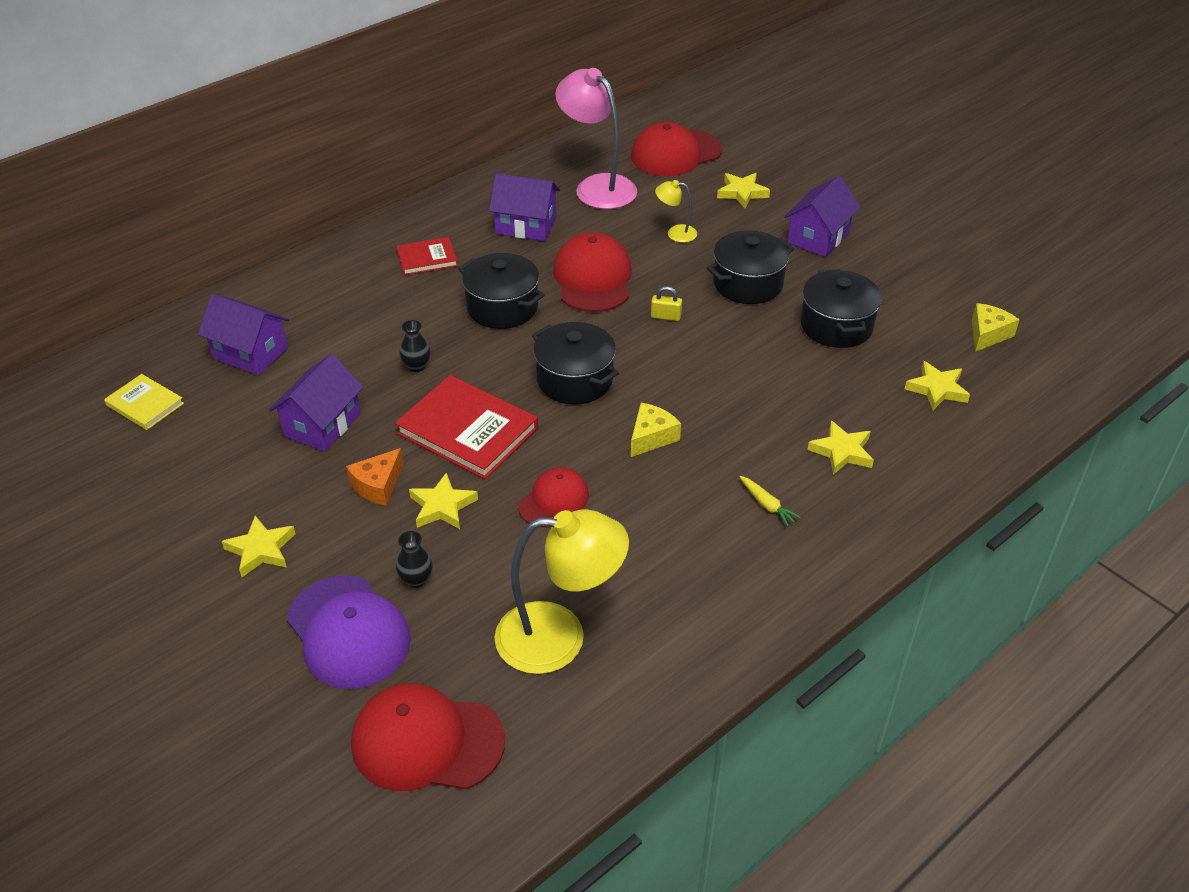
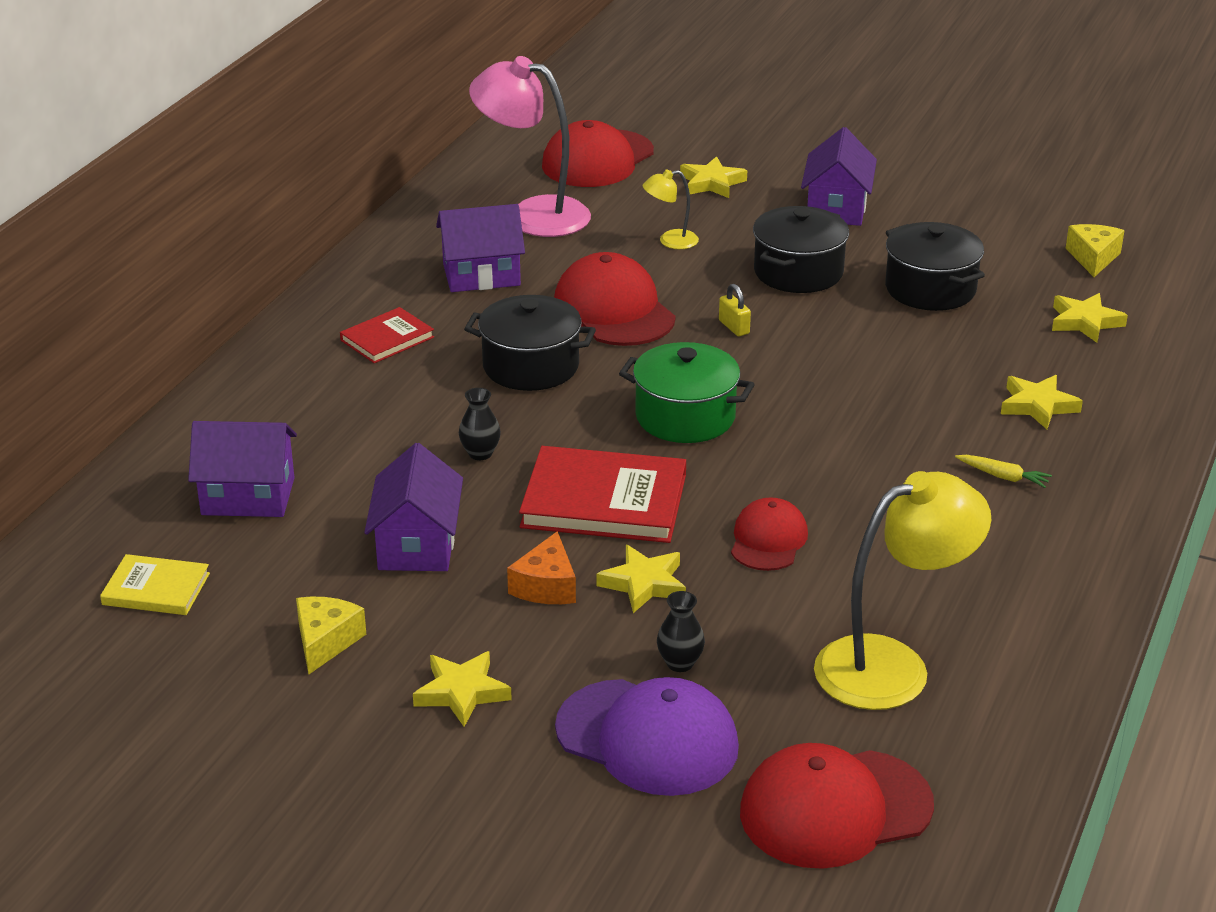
camera: 25 degrees left, 10 degrees down
(575, 380) = (685, 417): black pot -> green pot
(651, 437) = (823, 449): yellow cheese -> yellow cheese (325, 642)
(665, 316) = (734, 327): yellow padlock -> yellow padlock turned 75 degrees clockwise

